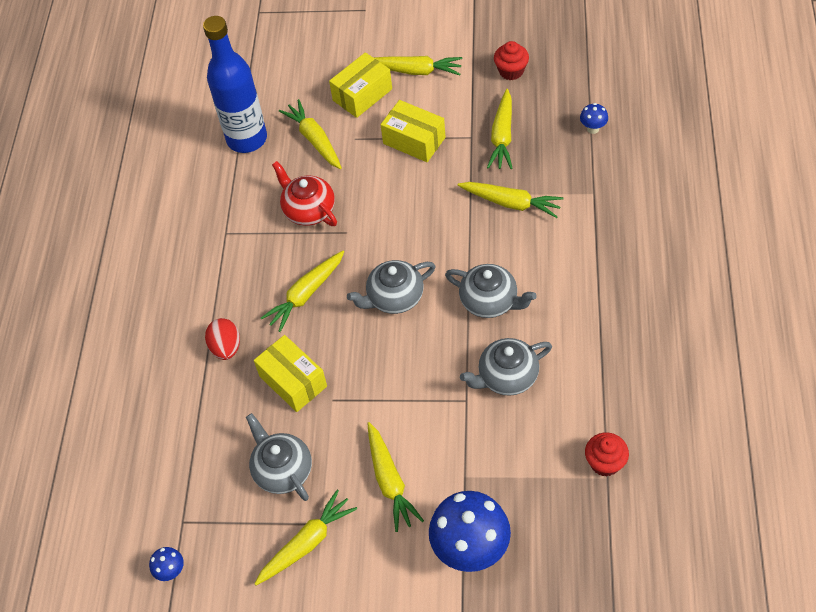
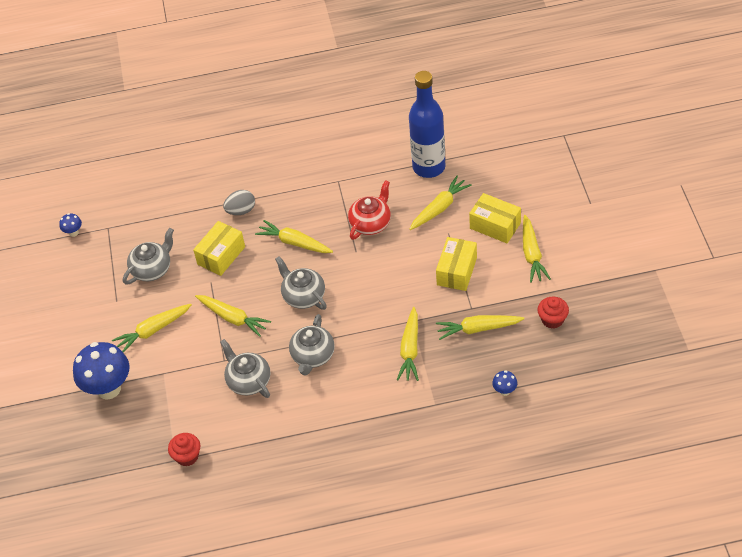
camera: 75 degrees right, 5 degrees down
(226, 347) = (241, 210): red egg -> grey egg
(307, 543) = (101, 297): yellow carrot -> yellow carrot (233, 318)

